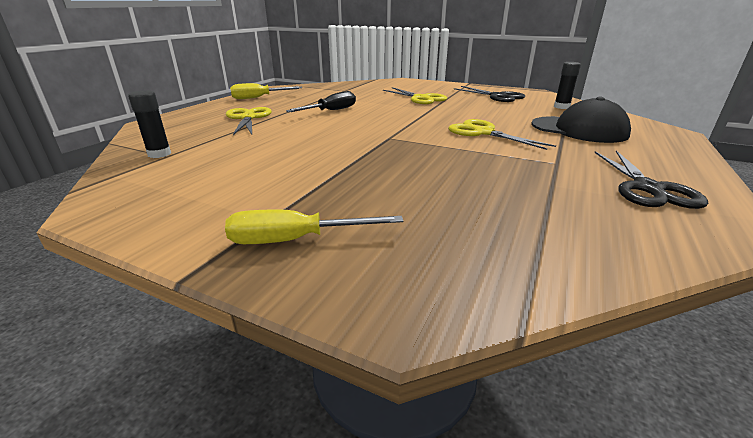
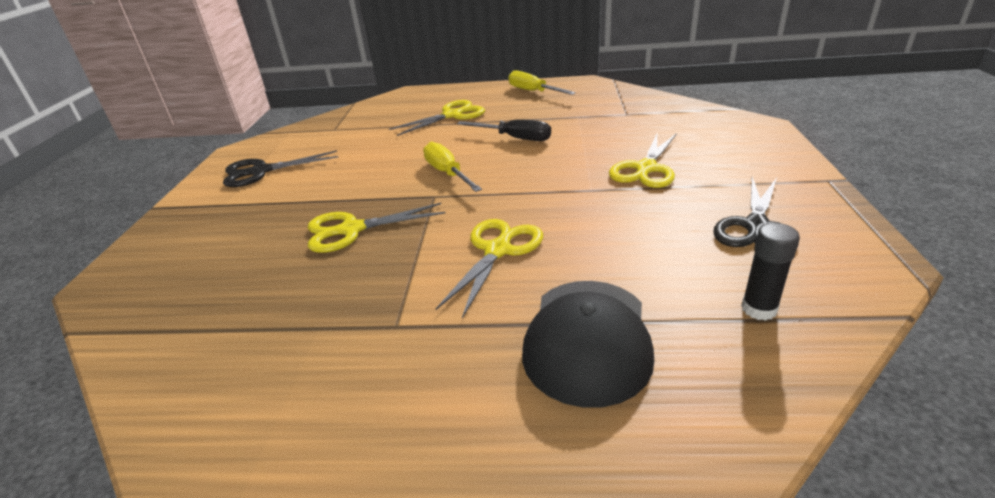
camera: 70 degrees right, 5 degrees up
(159, 154) = (336, 126): black glue stick -> none
(296, 240) = (193, 223): yellow screwdriver -> yellow screwdriver (447, 173)
(413, 165) = (351, 230): none -> yellow scissors
(648, 189) = (320, 413): black scissors -> black scissors (260, 171)

